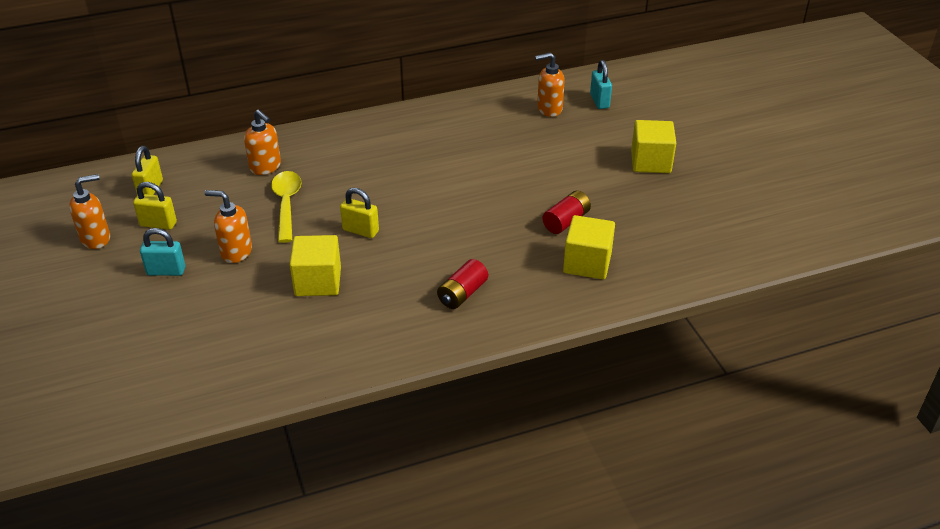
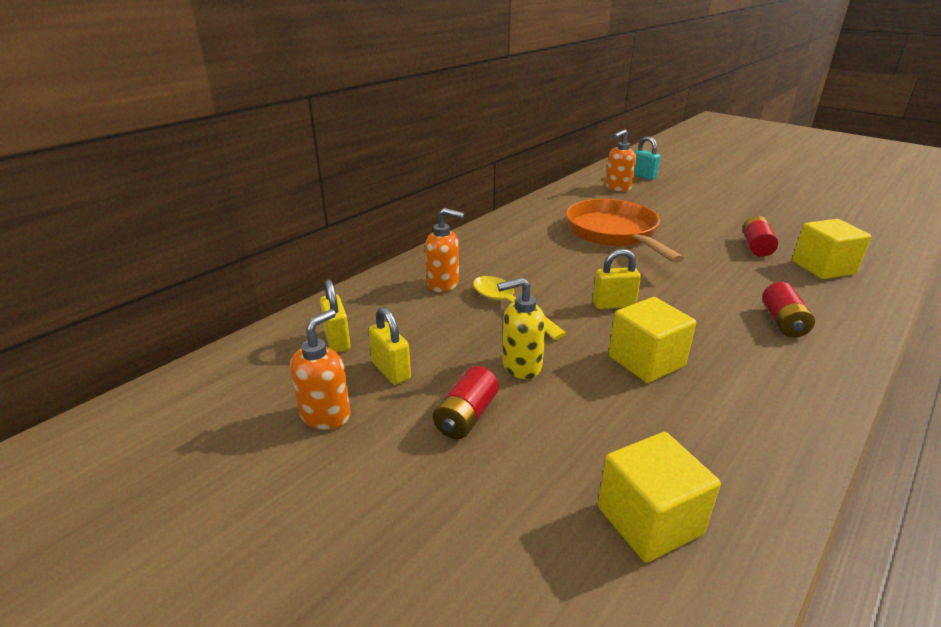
camera: 30 degrees left, 10 degrees down
(158, 224) = (391, 371): yellow padlock -> yellow padlock turned 75 degrees clockwise
(166, 271) = (466, 416): turquoise padlock -> red battery
(236, 252) = (521, 366): orange soap dispenser -> yellow soap dispenser
(462, 164) = (614, 234): none -> orange pan
(650, 162) = (739, 198): yellow cube -> yellow cube (649, 520)

